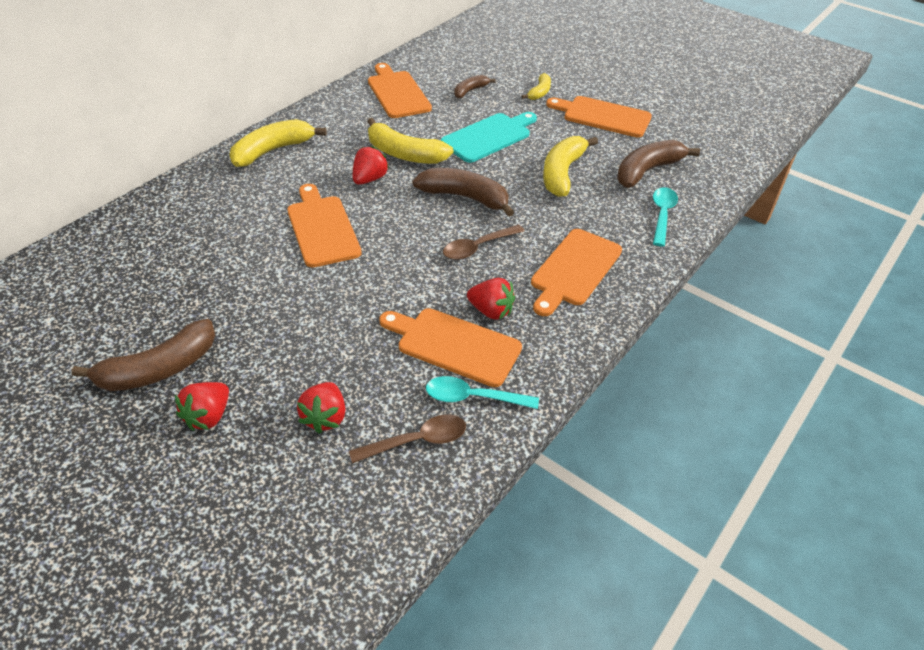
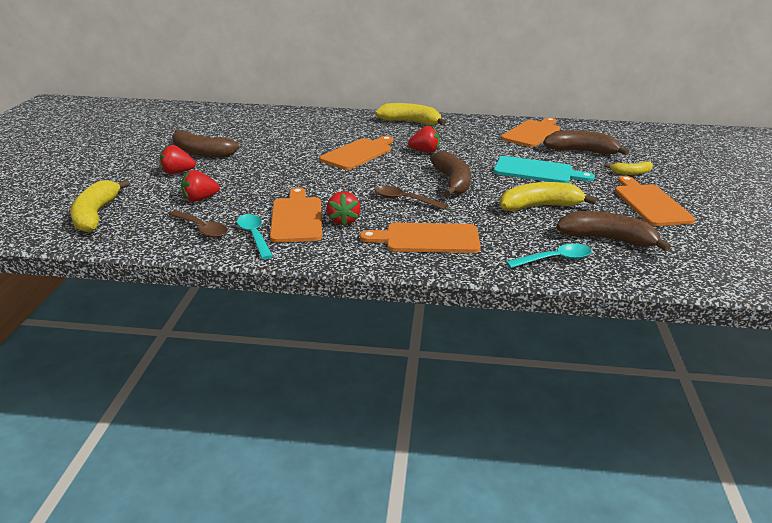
camera: 60 degrees right, 15 degrees down
(404, 154) = (468, 153): yellow banana -> yellow banana (96, 215)
(470, 91) = (581, 151): brown banana -> brown banana, size x1.79

